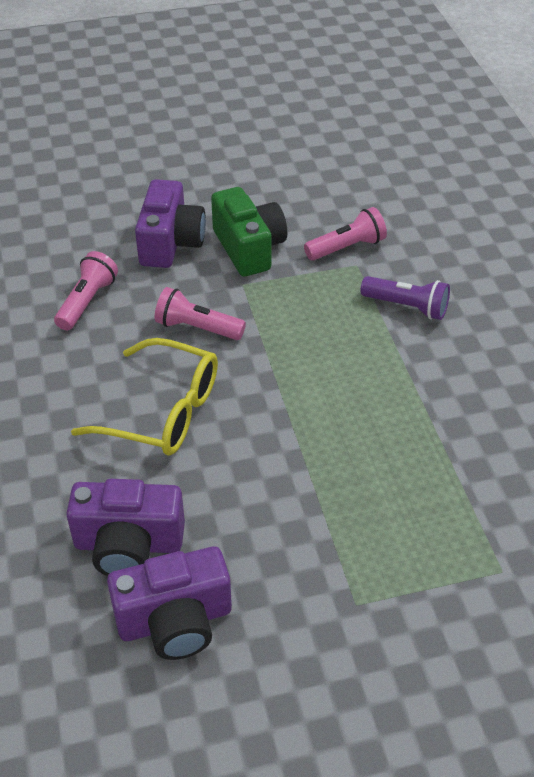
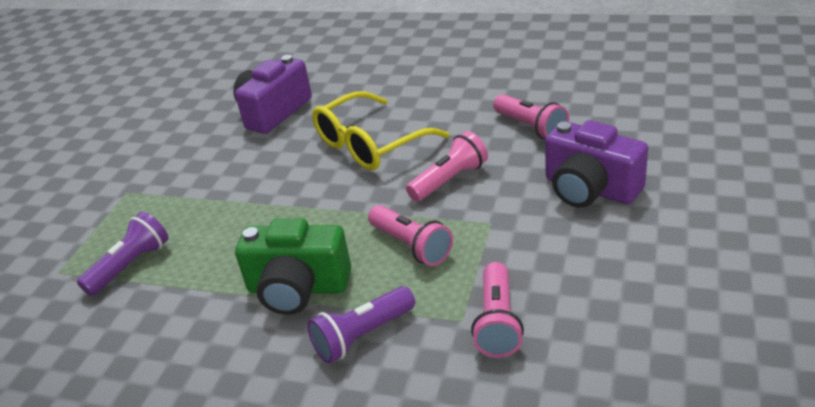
camera: 125 degrees right, 10 degrees down
(175, 620) = (204, 120): purple camera -> none
(249, 248) = (547, 241): green camera -> green camera (298, 288)
(298, 319) = (411, 246): none -> pink flashlight
(450, 508) = (130, 265): none -> purple flashlight

